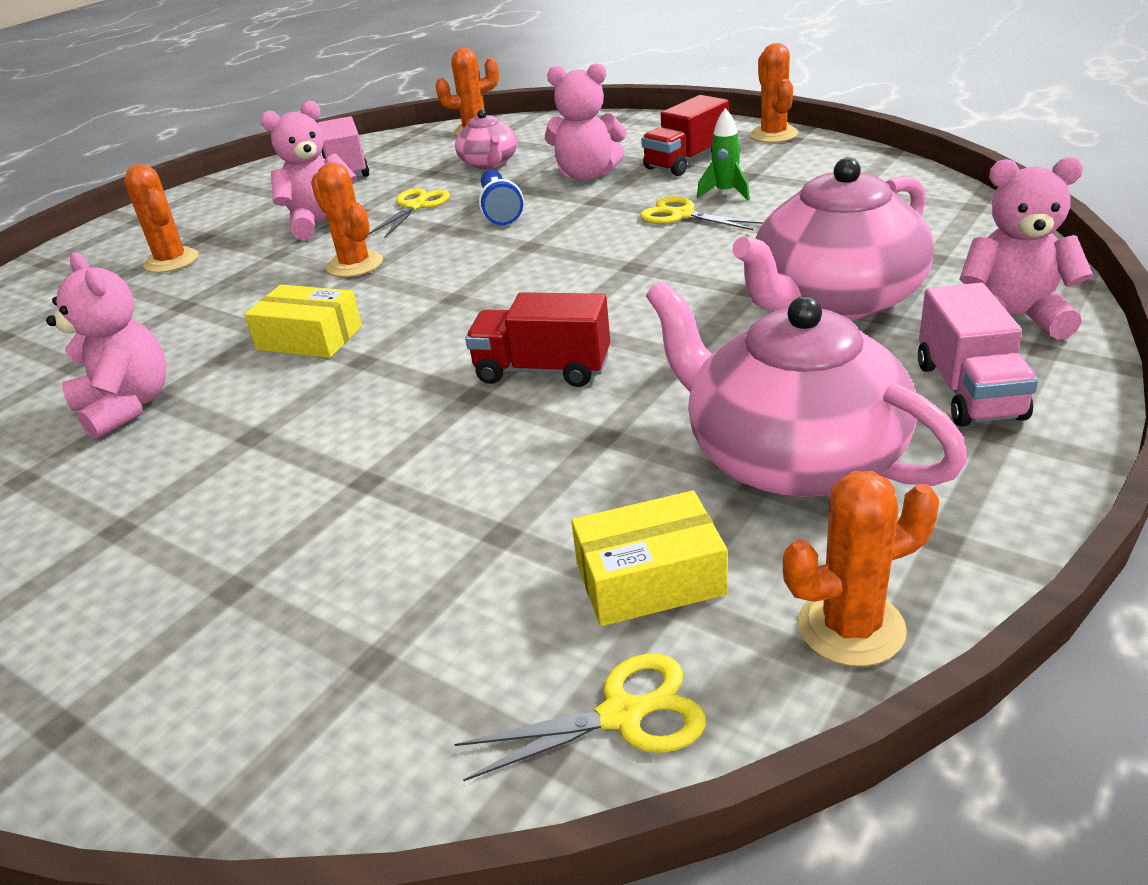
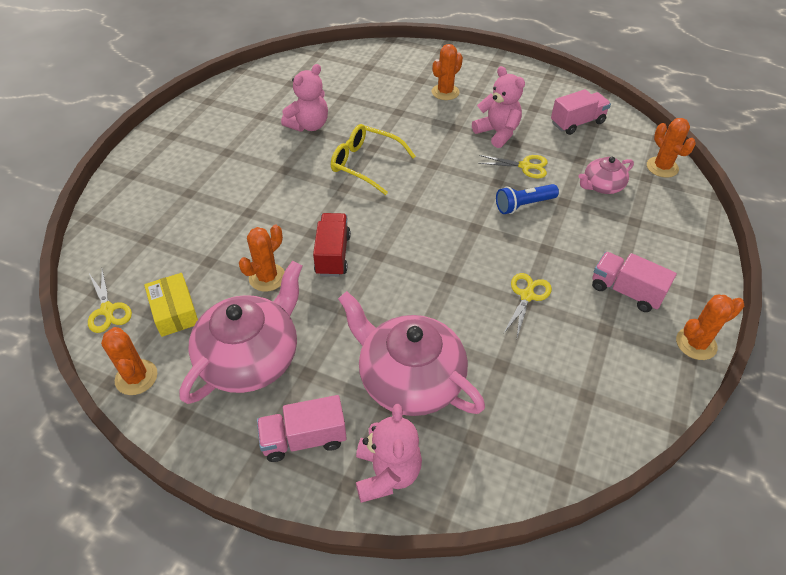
camera: 75 degrees right, 15 degrees up
(309, 338) = (365, 164): yellow box -> yellow glasses
(355, 265) = (445, 160): orange cactus -> orange cactus (267, 277)
(587, 175) = (589, 239): pink teddy bear -> none
(686, 161) = (626, 291): red truck -> pink truck
(725, 193) = (568, 317): green rocket -> none

